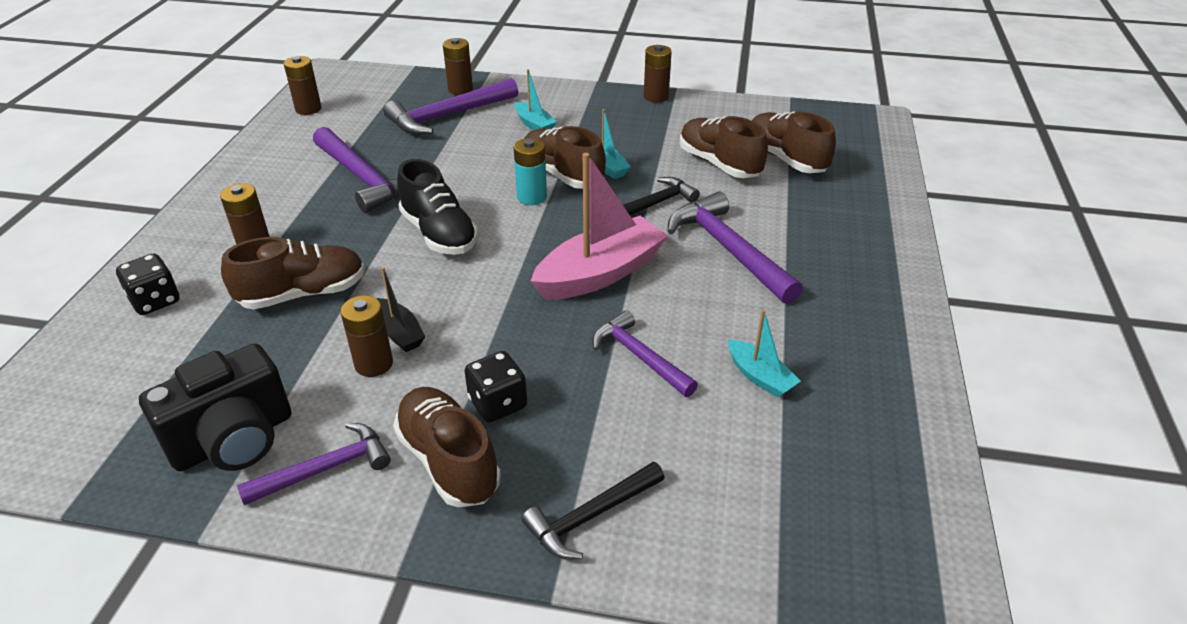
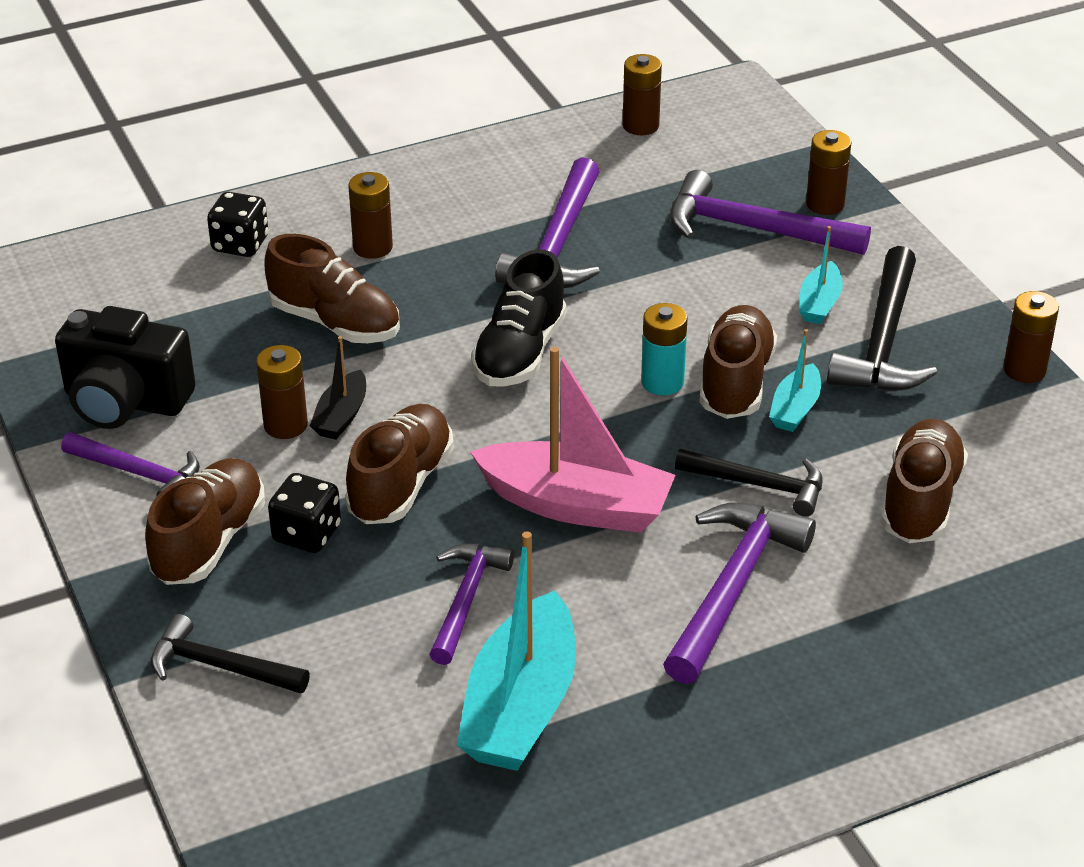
camera: 55 degrees right, 0 degrees up
(587, 121) = (883, 341): none -> black hammer
(760, 377) = (521, 707): turquoise boat -> turquoise boat, size x2.00
(785, 159) = (1010, 557): brown shoe -> brown shoe (401, 484)

